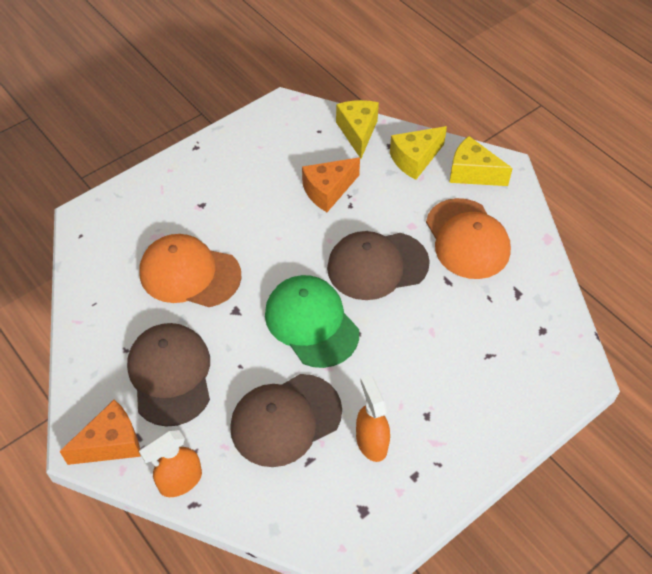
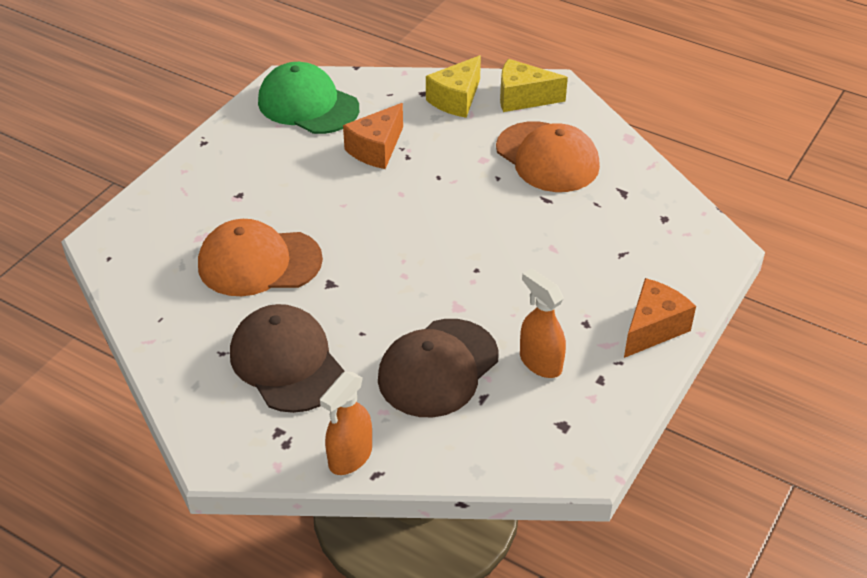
camera: 20 degrees left, 10 degrees down
(111, 443) = (251, 445): orange cheese -> orange cheese (653, 328)
(311, 323) = (420, 273): green cap -> green cap (308, 105)
(358, 132) = (381, 88): yellow cheese -> none
(377, 265) = (465, 204): brown cap -> none

